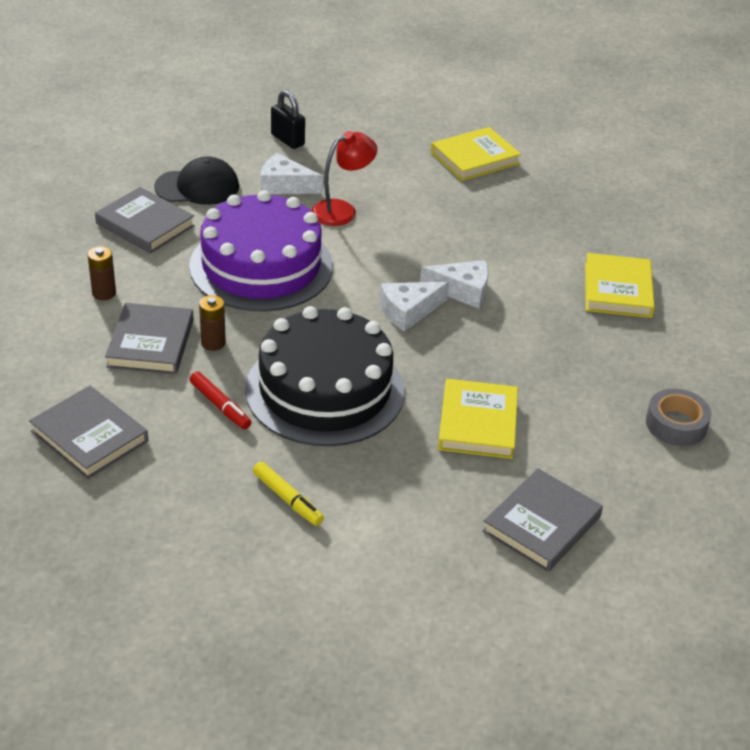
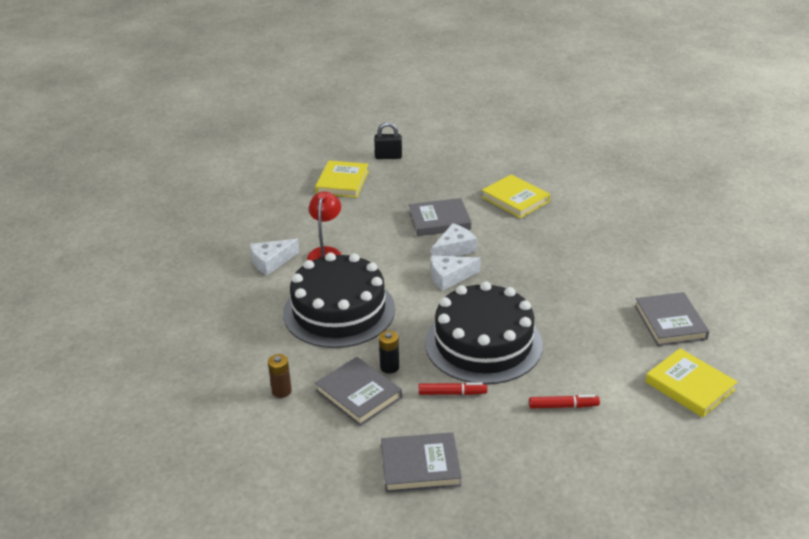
camera: 45 degrees left, 5 degrees down
(145, 225) = (233, 338): grey book -> grey book (439, 221)
(197, 187) = (223, 297): black cap -> none
(213, 343) = (389, 367): brown battery -> black battery
(261, 266) = (339, 311): purple cake -> black cake
(287, 140) = (226, 237): black padlock -> black padlock (388, 156)
(287, 499) = (563, 406): yellow marker -> red marker
(408, 311) = (449, 277): white cheese -> white cheese turned 60 degrees clockwise
(477, 423) = (571, 302): yellow book -> yellow book (689, 386)
(676, 424) = (637, 239): grey tape -> none

